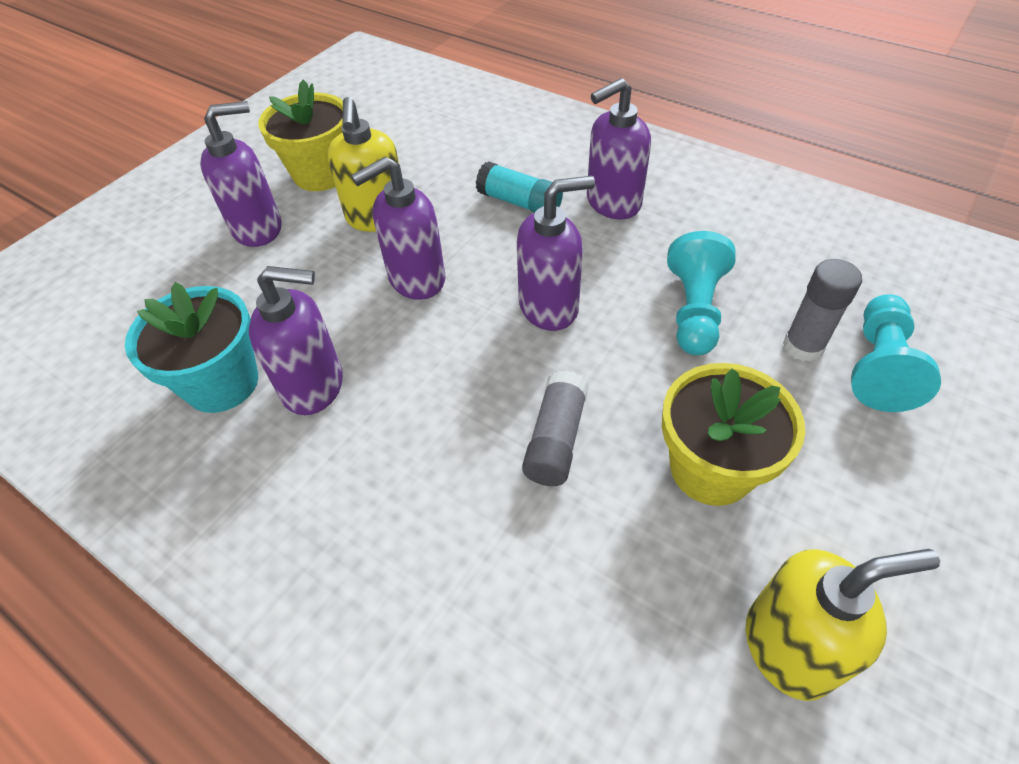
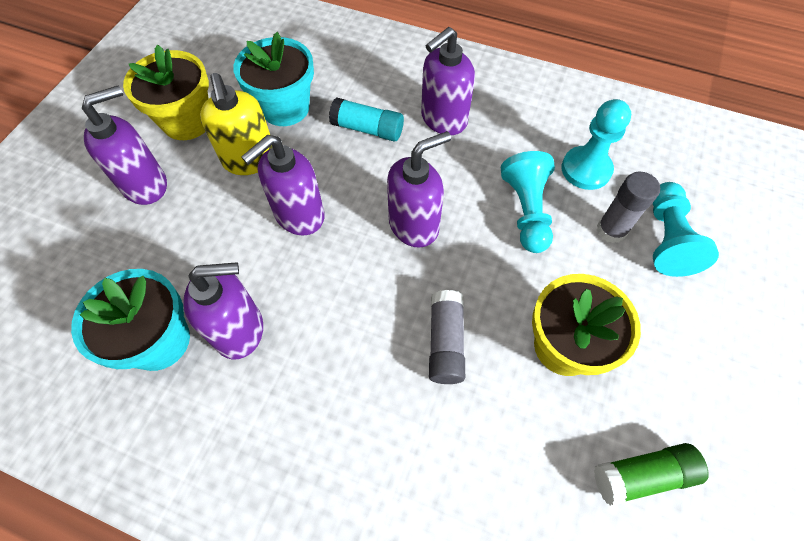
camera: 15 degrees left, 10 degrees up
(431, 172) = (285, 108): none -> turquoise flower pot
(782, 275) = (586, 169): none -> turquoise pawn
(789, 647) = (642, 475): yellow soap dispenser -> green glue stick

